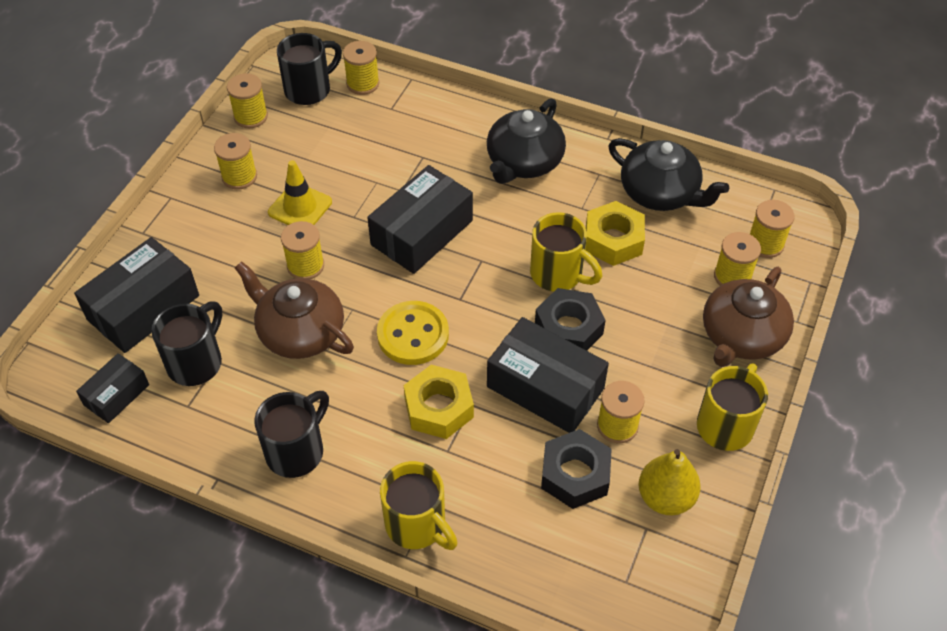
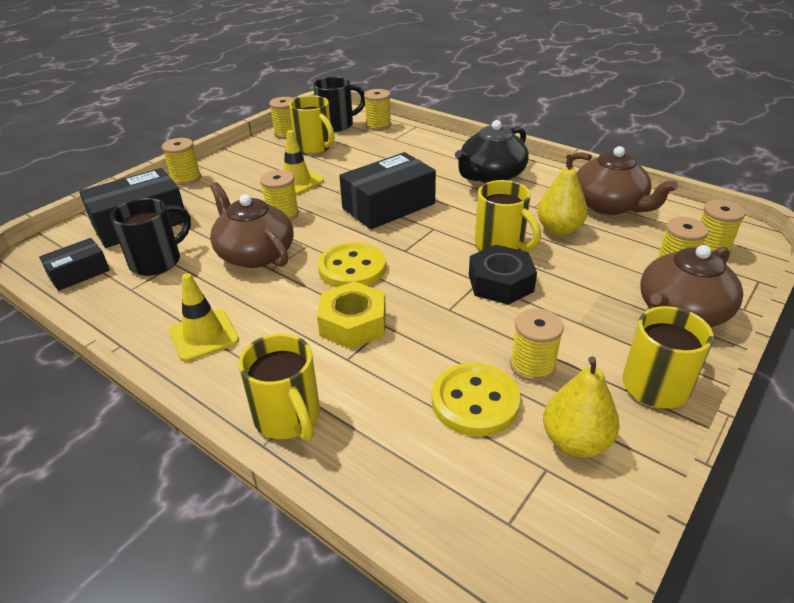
camera: 15 degrees right, 15 degrees down
(239, 177) = (260, 161): yellow spool -> yellow spool (186, 178)
(296, 451) = (204, 335): black mug -> yellow traffic cone
(297, 139) = (315, 147): none -> yellow mug
(545, 387) = (464, 323): black box -> none
(575, 474) = (475, 401): black nut -> yellow button
(613, 240) = (559, 229): yellow nut -> yellow pear
(660, 193) = (609, 205): black teapot -> brown teapot

